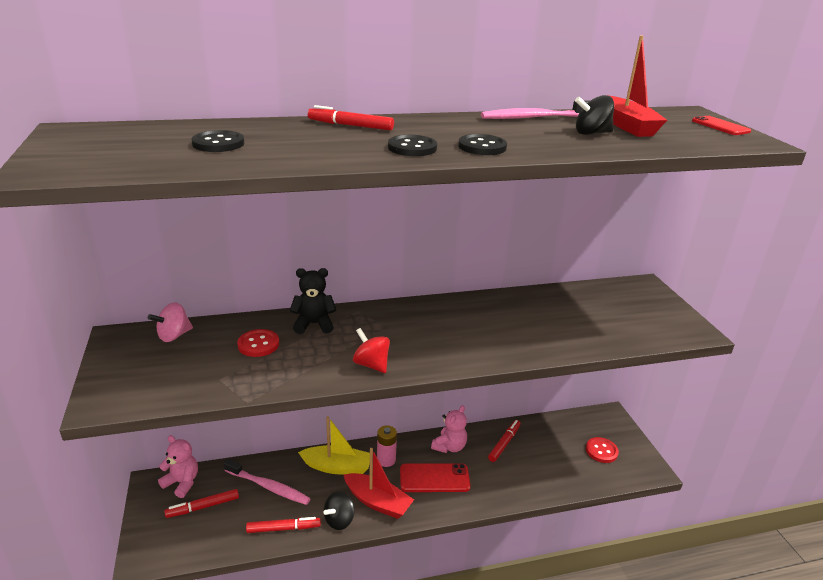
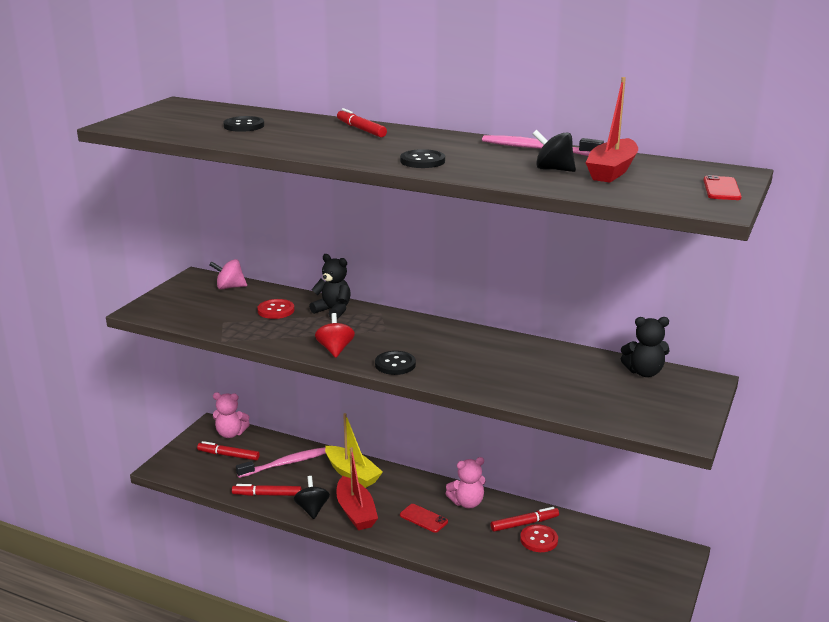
camera: 40 degrees right, 5 degrees down
(182, 482) = (231, 434): pink teddy bear -> pink teddy bear turned 120 degrees clockwise
(268, 487) = (286, 463): pink toothbrush -> pink toothbrush turned 90 degrees counterclockwise
(283, 528) = (267, 494): red marker -> red marker turned 150 degrees clockwise
(339, 520) = (312, 509): black spinning top -> black spinning top turned 90 degrees clockwise
(386, 460) = (398, 487): pink battery -> none
(412, 148) = (366, 152): black button -> black button (395, 364)
(434, 478) = (423, 518): red phone -> red phone, size x0.62
(601, 451) = (622, 576): red button -> red button (539, 540)
(606, 292) = (644, 372): none -> black teddy bear

